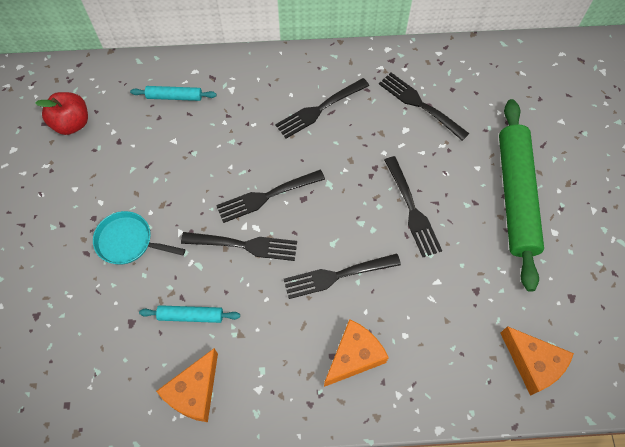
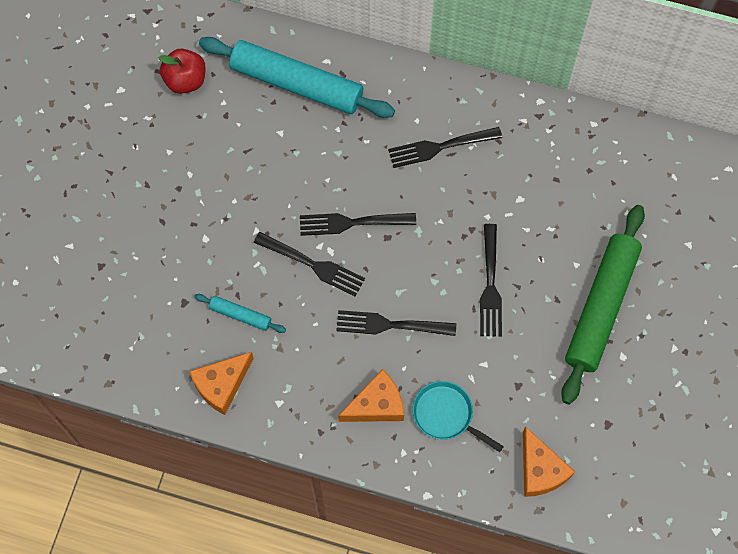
camera: 20 degrees right, 5 degrees up
(128, 241) = (204, 223): turquoise pan -> turquoise pan (446, 415)
(174, 97) = (296, 84): turquoise rolling pin -> turquoise rolling pin, size x2.25
(420, 105) = (547, 177): black fork -> none

